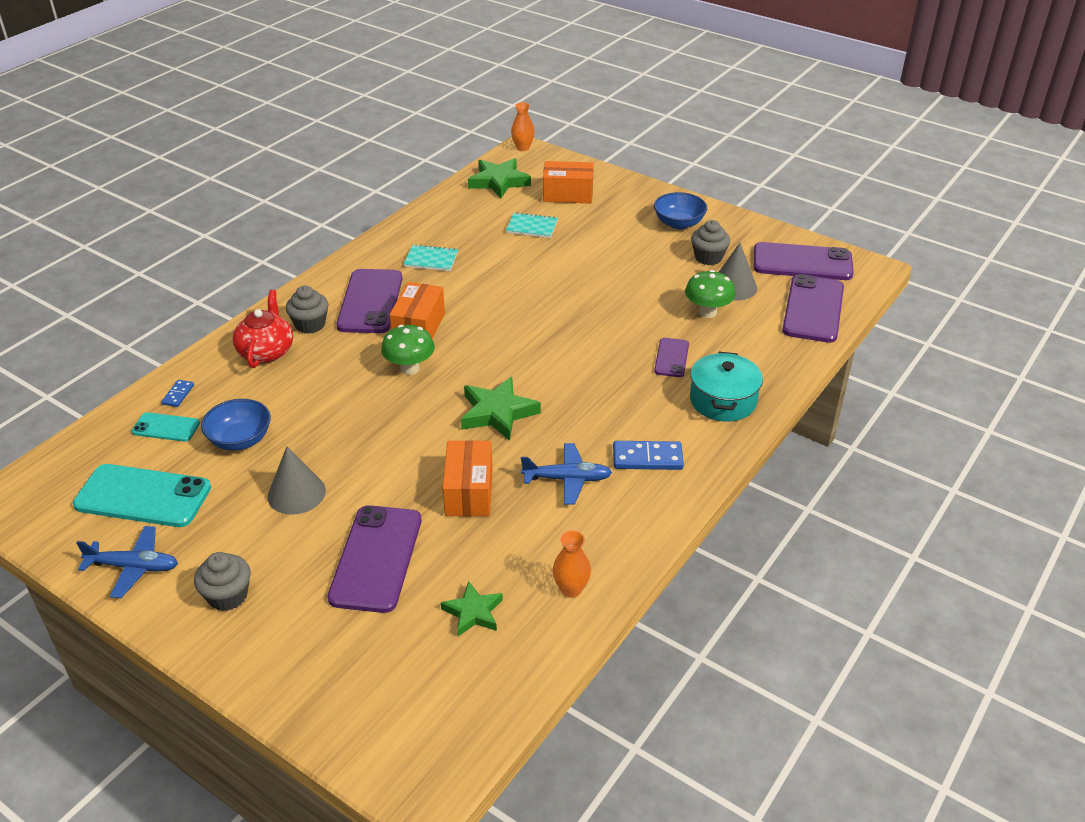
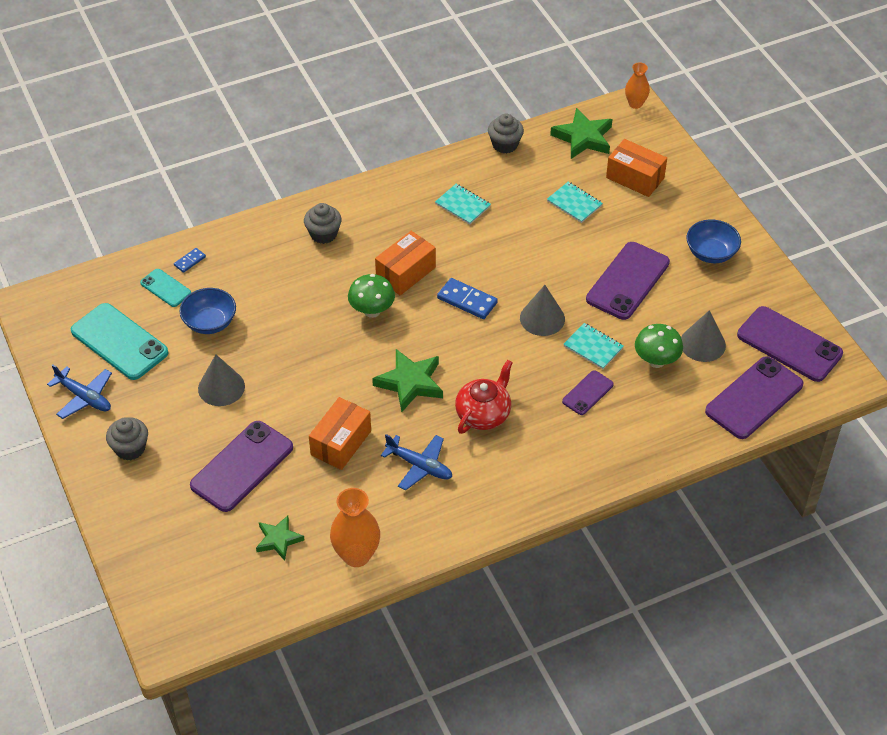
camera: 30 degrees right, 10 degrees up
(266, 352) = (275, 247): red teapot -> red teapot (483, 414)
(370, 302) = (384, 230): purple phone -> purple phone (627, 281)
(571, 589) = (356, 555): orange vase -> orange vase, size x1.63
(578, 317) = (542, 318): none -> grey cone
(644, 322) = (593, 347): none -> turquoise notebook
(647, 458) = (494, 476): blue domino -> blue domino (467, 300)
(708, 257) = (706, 302): grey cupcake -> grey cupcake (505, 144)
(723, 400) = (596, 452): turquoise pot -> none

